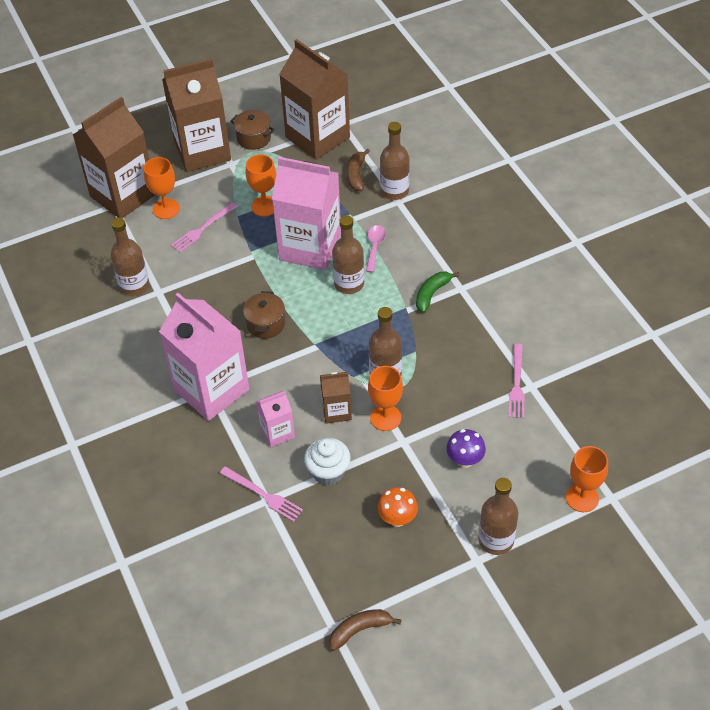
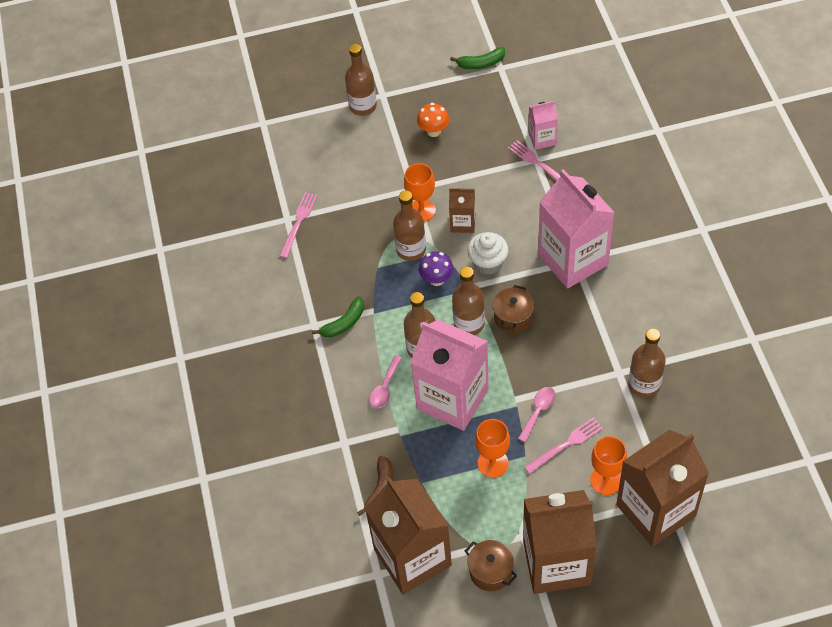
camera: 165 degrees left, 5 degrees up
(230, 249) = (538, 411): none -> pink spoon
(277, 432) = (518, 212): pink carton -> pink carton (542, 139)
(328, 472) = (481, 173): white cupcake -> white cupcake (488, 263)
(360, 630) = (481, 63): brown banana -> green banana
(394, 191) = (344, 457): brown bottle -> brown bottle (469, 324)
(465, 460) = (366, 166): purple mushroom -> purple mushroom (437, 279)
(582, 498) = (285, 126): orange goblet -> none

